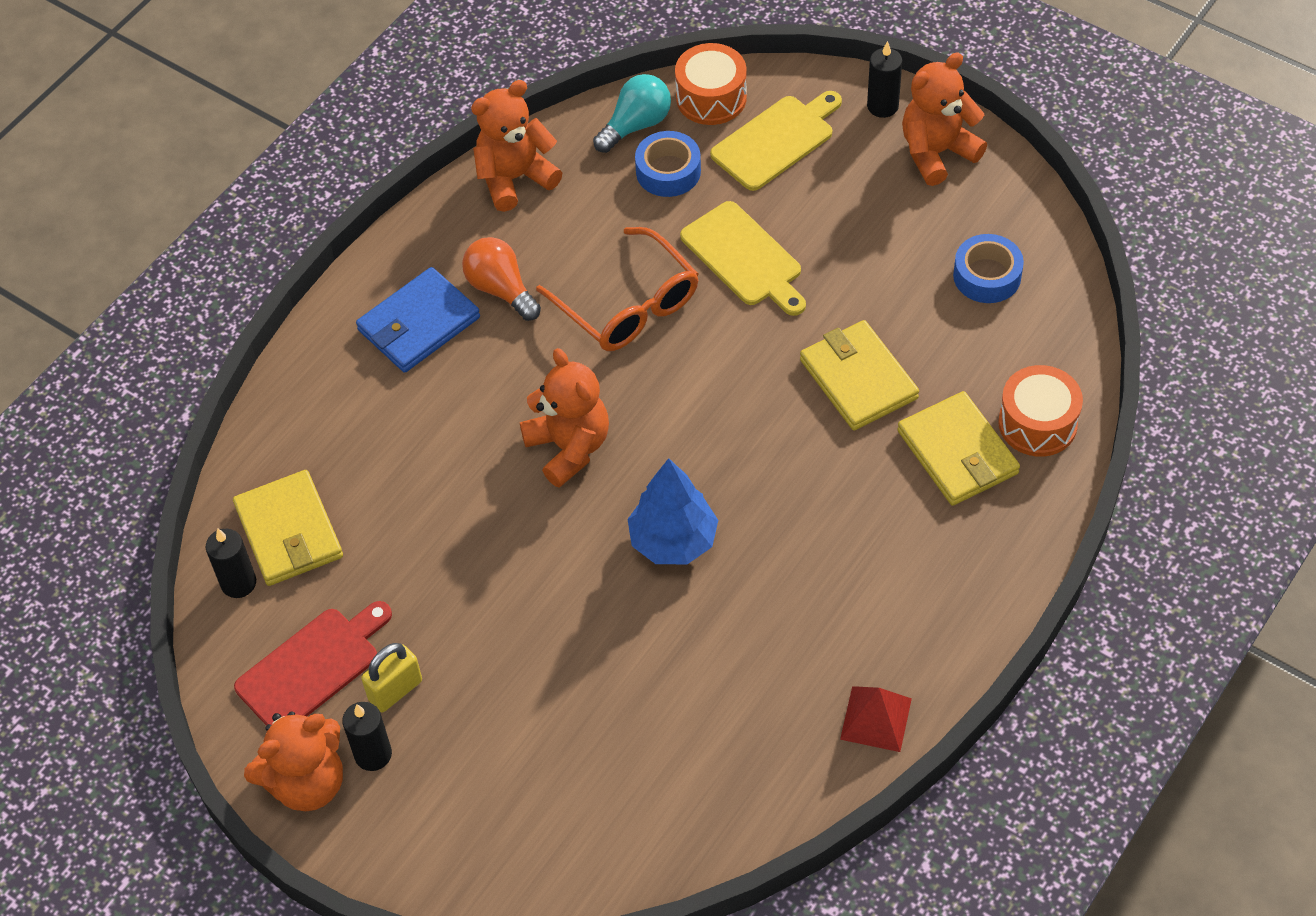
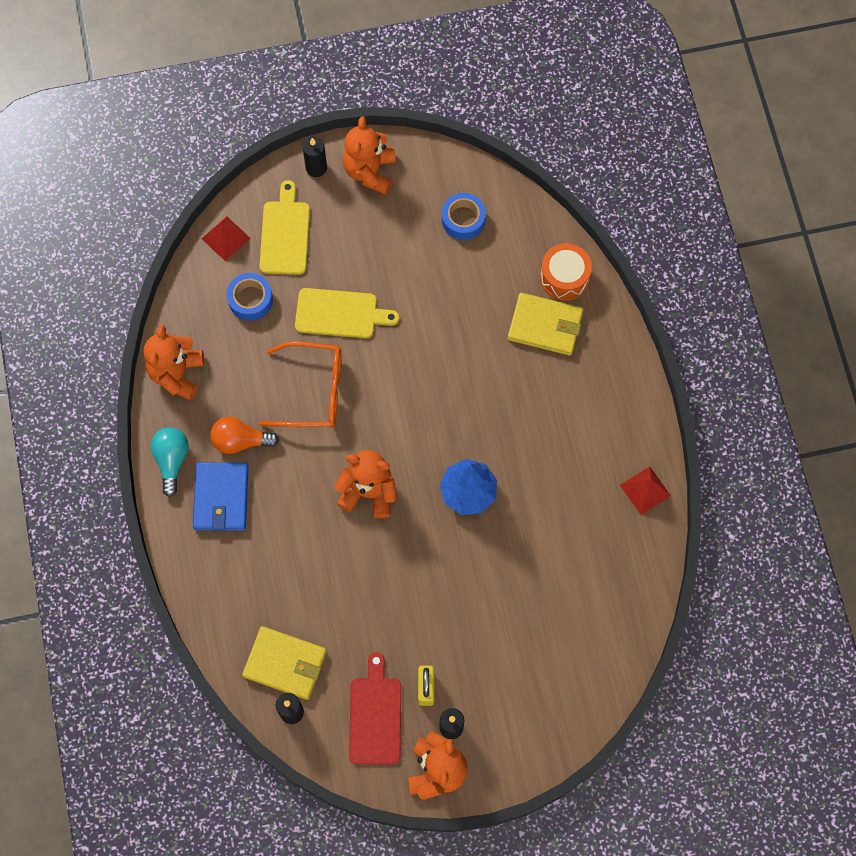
camera: 50 degrees left, 15 degrees up
(636, 125) = (205, 288): turquoise light bulb -> turquoise light bulb (172, 460)
(711, 98) = (226, 238): orange drum -> red pyramid
(858, 379) = (462, 329): yellow wallet -> none

